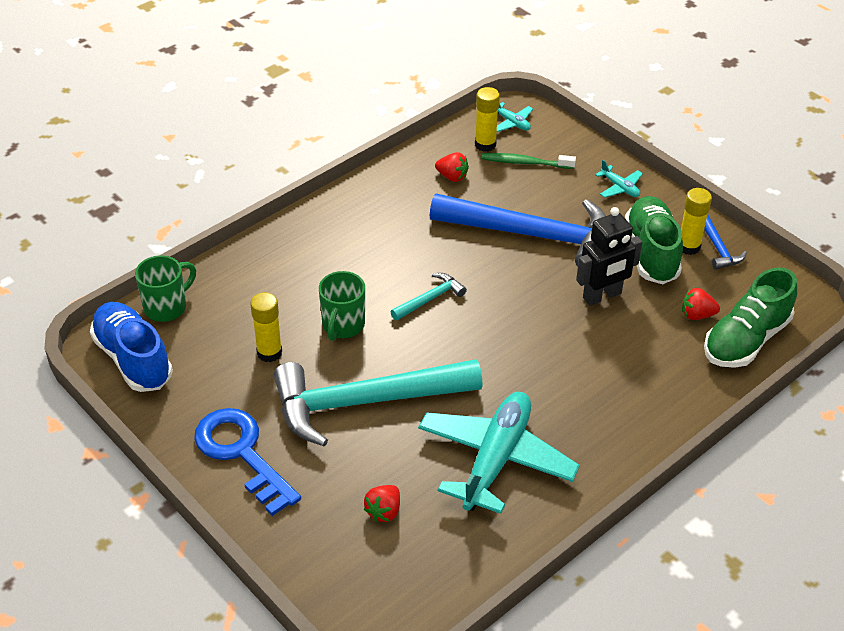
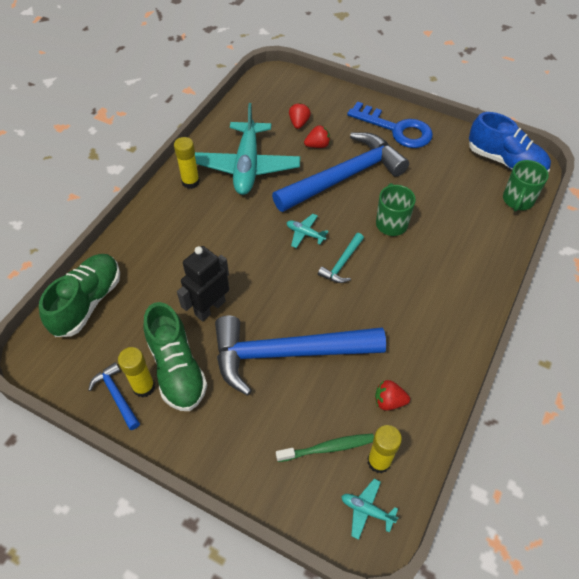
camera: 160 degrees right, 10 degrees up
(269, 352) = (426, 190): yellow glue stick -> yellow glue stick (190, 182)
(365, 402) = (344, 177): turquoise hammer -> blue hammer
(620, 187) = (223, 445): turquoise plane -> turquoise plane (305, 234)
(697, 315) = (129, 314): red strawberry -> red strawberry (317, 145)

